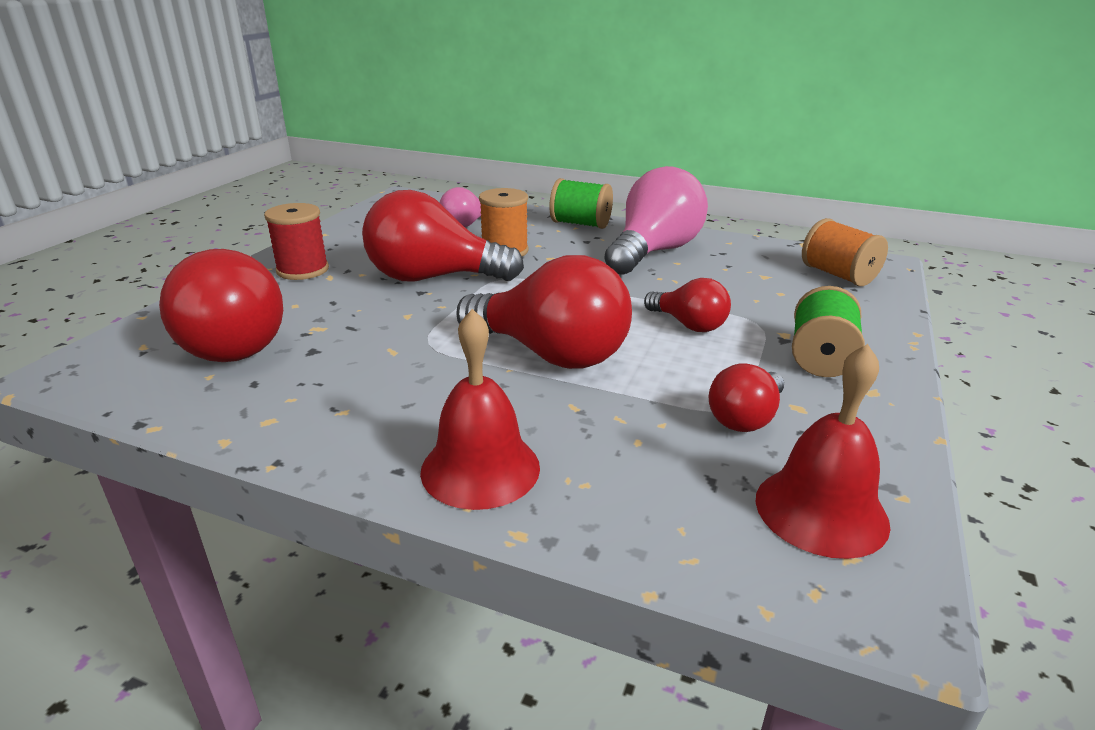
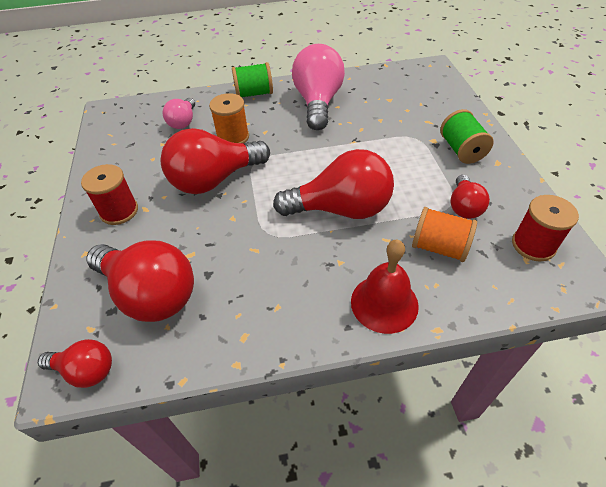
camera: 30 degrees left, 20 degrees up
(688, 325) = (386, 154): red light bulb -> red light bulb (86, 370)
(821, 510) = (533, 245): red bell -> red spool
(838, 275) = (421, 84): orange spool -> orange spool (439, 247)

